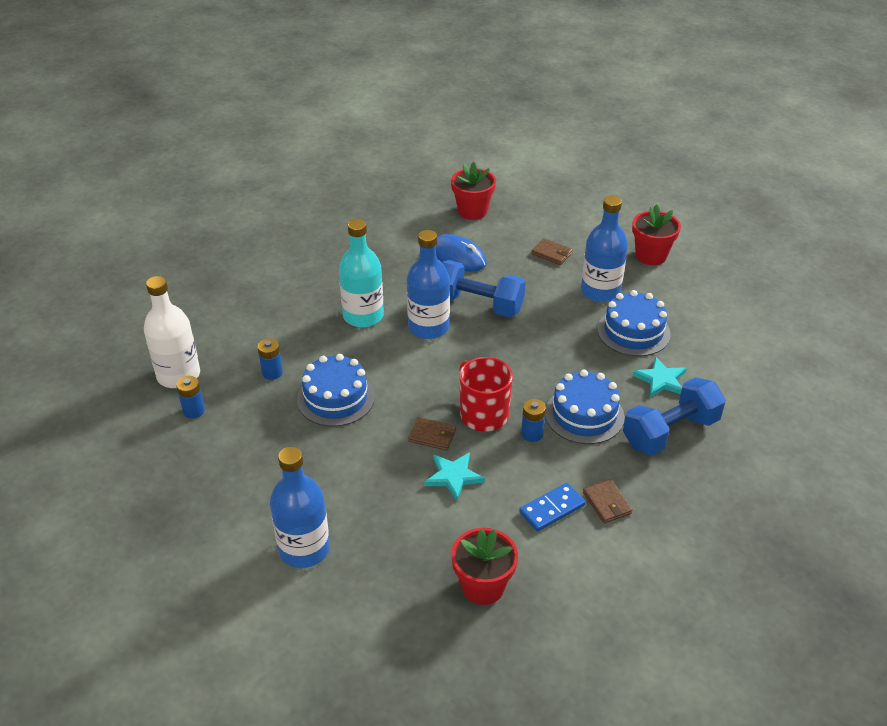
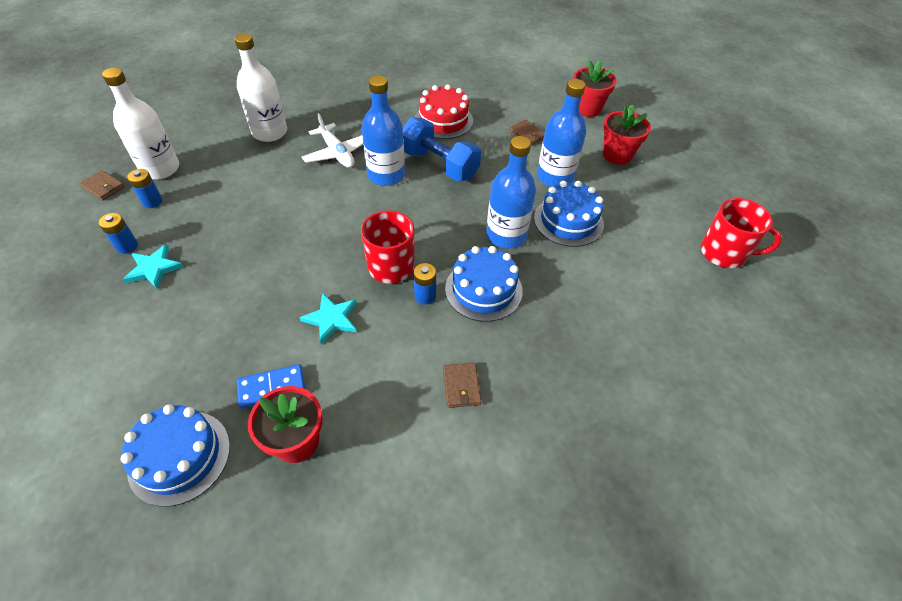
camera: 15 degrees right, 10 degrees up
(272, 373) = (234, 184): blue battery -> blue battery (127, 246)
(275, 310) = (270, 132): none -> white bottle
(304, 549) = (160, 353): blue bottle -> blue bottle (506, 235)
(336, 398) = (272, 219): blue cake -> blue cake (179, 457)
(363, 316) = (337, 153): turquoise bottle -> white plane
(432, 435) = (334, 274): brown wallet -> brown wallet (103, 187)
(457, 257) = (443, 120): blue mouse -> red cake
(472, 211) = (477, 85): red flower pot -> red flower pot (587, 109)
(552, 509) = (405, 378): blue domino -> blue domino (272, 388)
(661, 380) = (574, 273): turquoise star -> turquoise star (154, 268)
(670, 432) = (559, 328): blue dumbbell -> none
(789, 329) = (724, 253): none -> red mug

